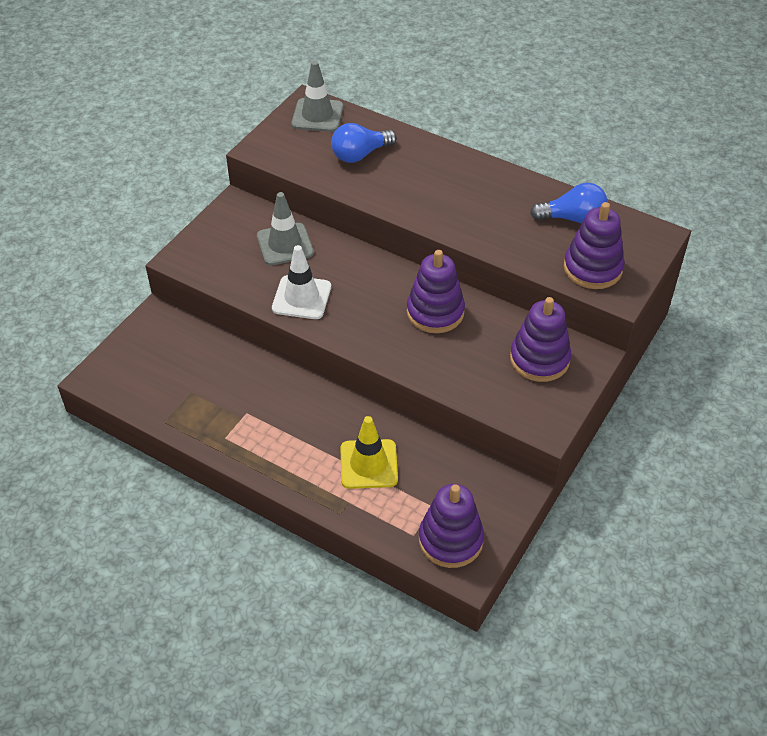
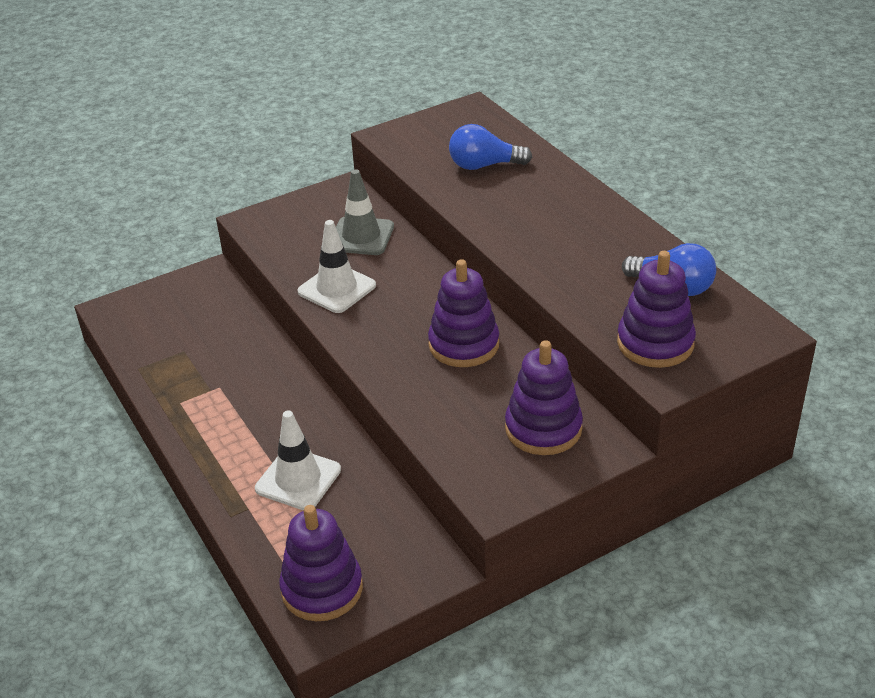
camera: 30 degrees right, 10 degrees down
(317, 115) = (470, 121): grey traffic cone -> none
(368, 464) = (298, 479): yellow traffic cone -> white traffic cone

